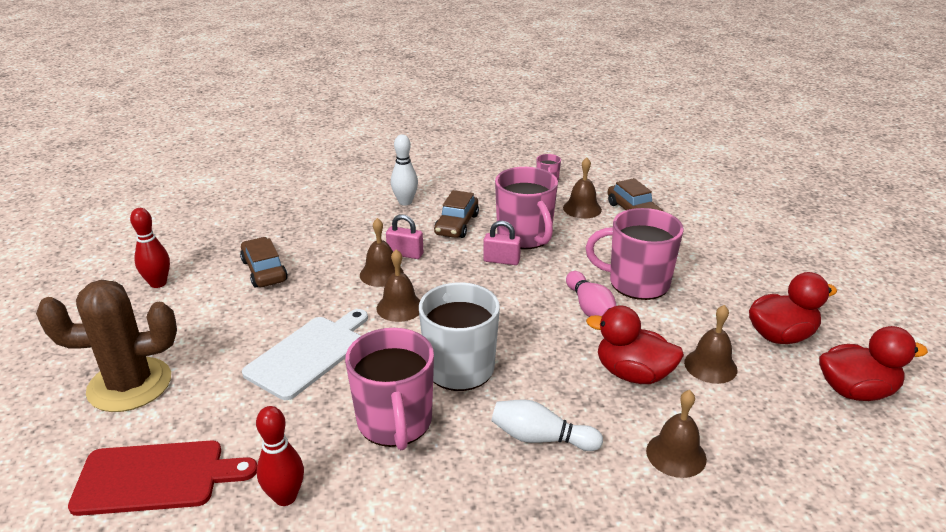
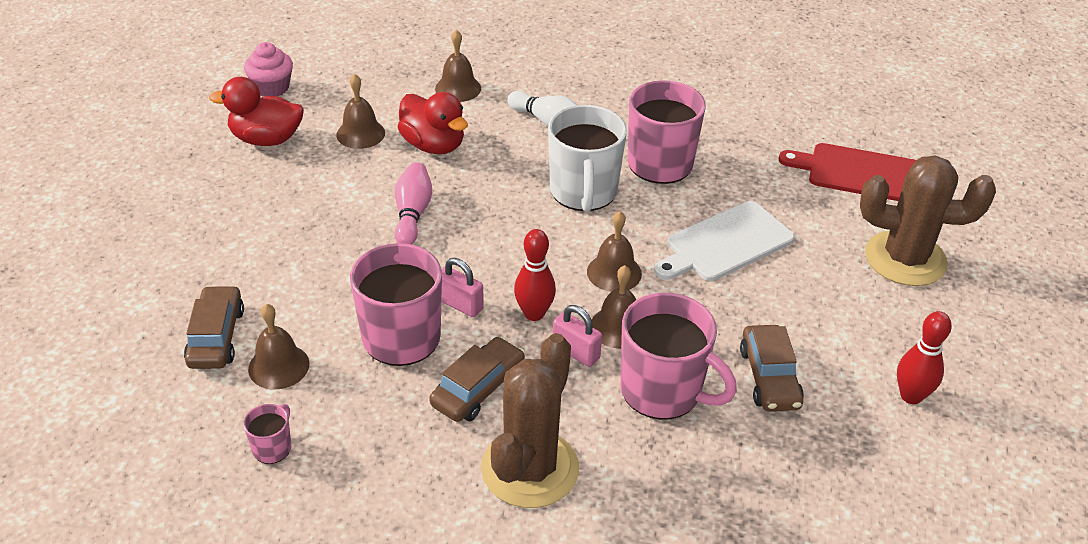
camera: 160 degrees left, 10 degrees up
(285, 497) = (757, 136): red bowling pin -> red bowling pin (534, 313)
(405, 202) = (530, 468): white bowling pin -> brown cactus
(637, 283) = (334, 228): pink mug -> pink mug (662, 391)
(856, 391) = (272, 87): red duck -> pink cupcake

